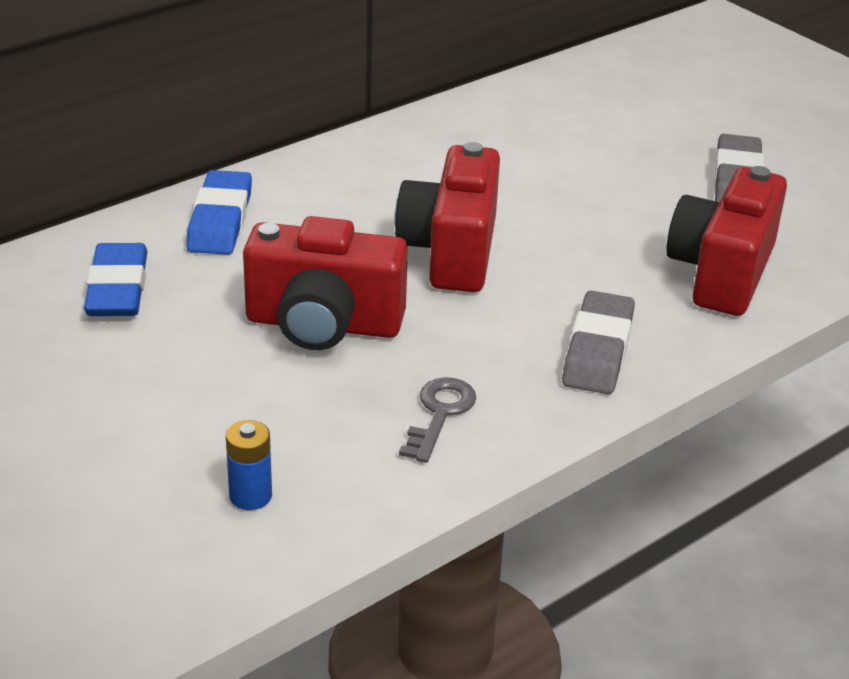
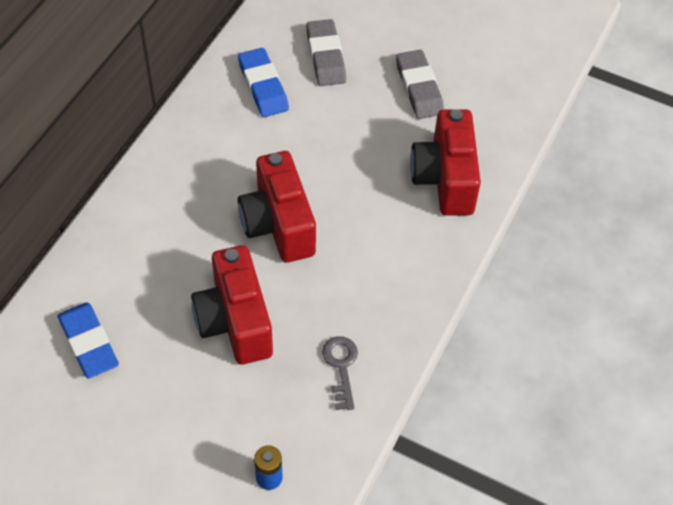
camera: 25 degrees left, 20 degrees up
(220, 220) = (117, 253): blue eraser -> blue eraser (263, 86)
(323, 324) = (235, 321): red camera -> red camera turned 90 degrees clockwise
(598, 350) = (404, 276): grey eraser -> grey eraser (325, 56)

